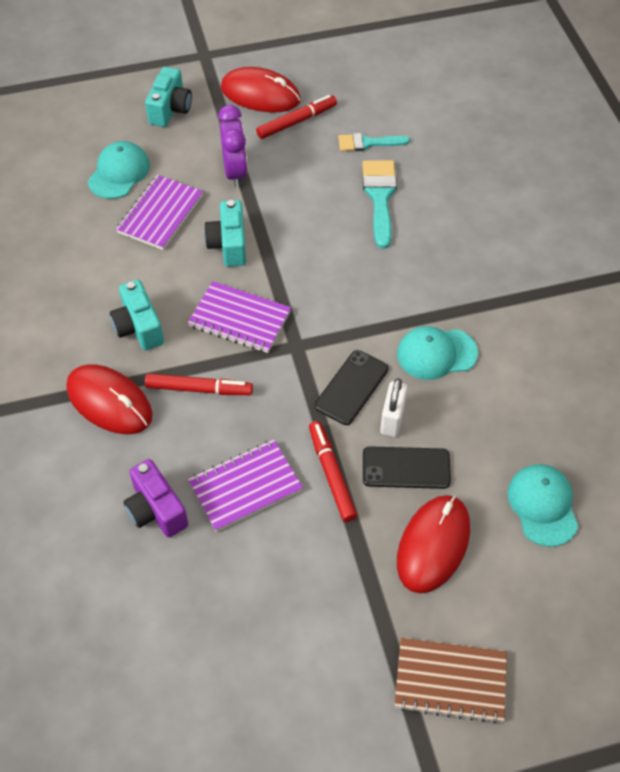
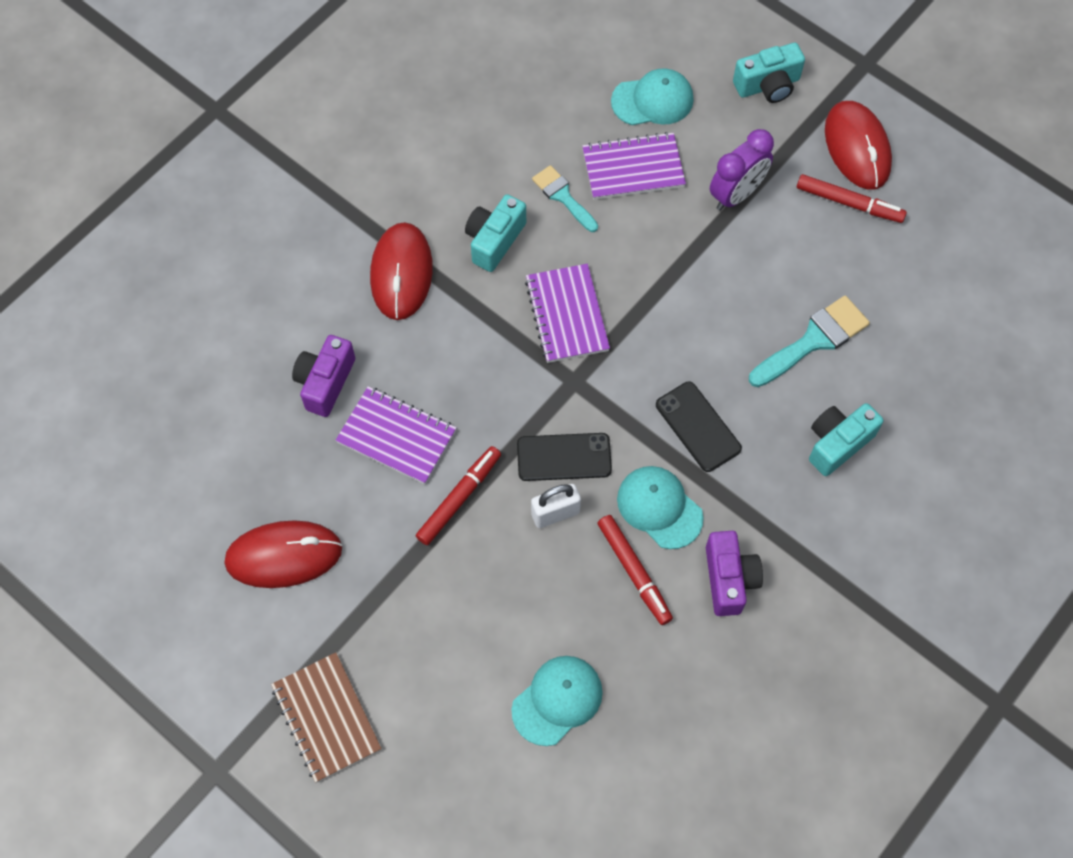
camera: 55 degrees right, 10 degrees up
(199, 389) = (467, 333): red marker -> red marker (634, 572)
(229, 244) = (644, 248): turquoise camera -> turquoise camera (837, 443)
(367, 143) = (876, 284): turquoise brush -> turquoise brush (563, 196)
(406, 468) = (511, 557): black phone -> black phone (698, 426)
(433, 545) = (448, 627): red mouse -> red mouse (284, 555)
(520, 346) = (729, 579): none -> purple camera

